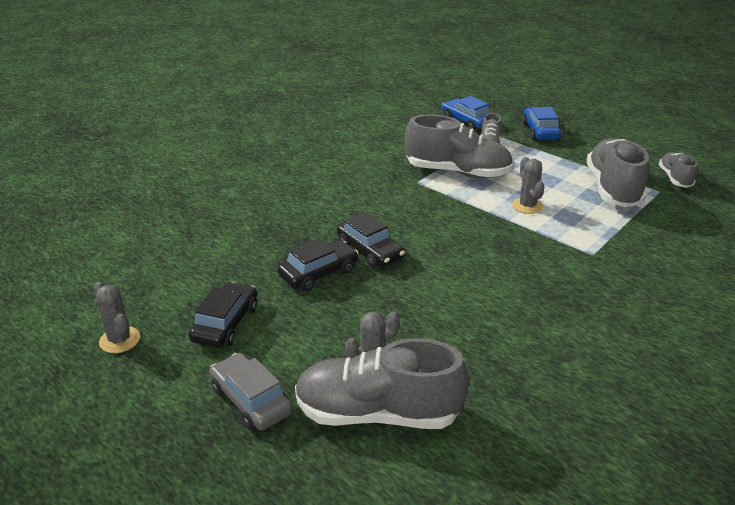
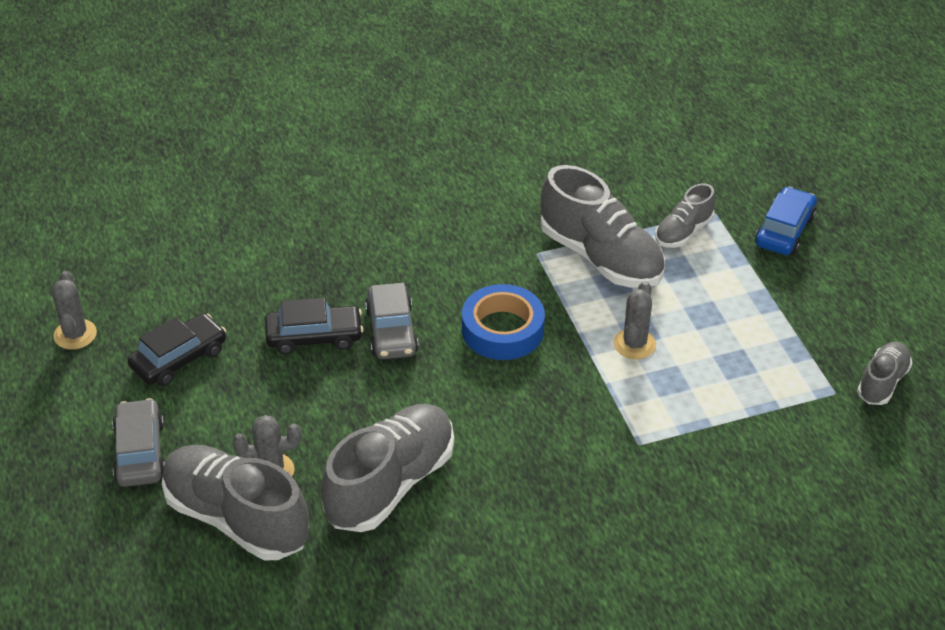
camera: 30 degrees right, 10 degrees up
(370, 251) = (391, 331): black car -> grey car
(441, 226) = (502, 330): none -> blue tape
(467, 121) = (701, 175): blue car -> none
(613, 188) = (775, 363): grey shoe -> grey shoe (390, 484)

